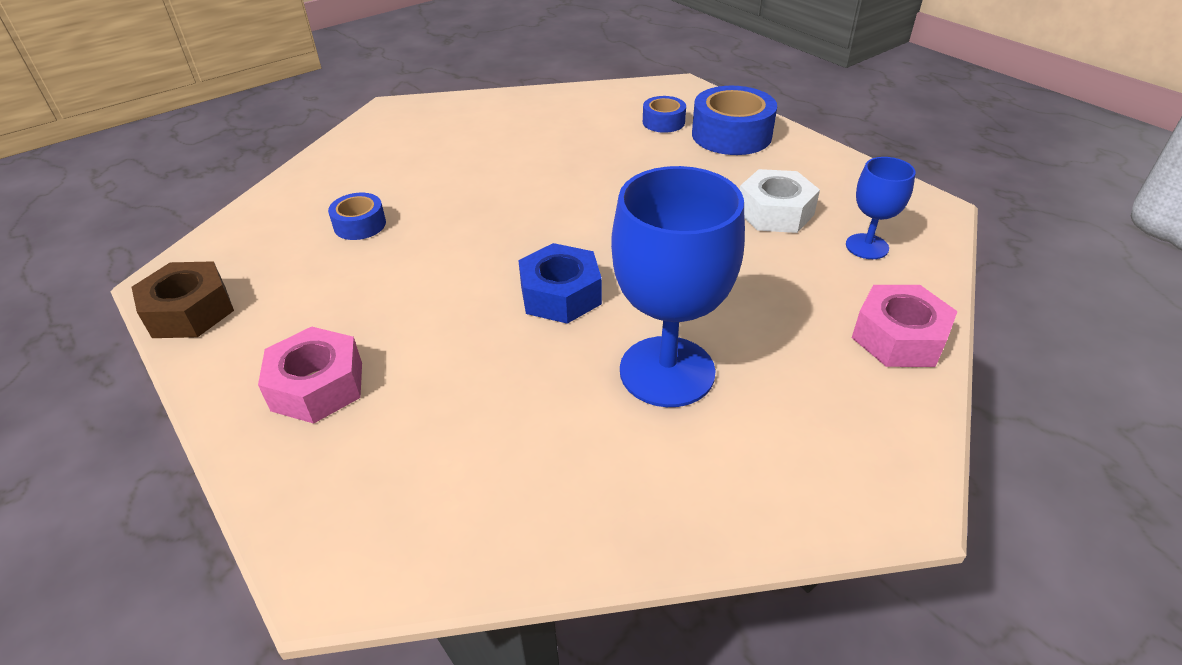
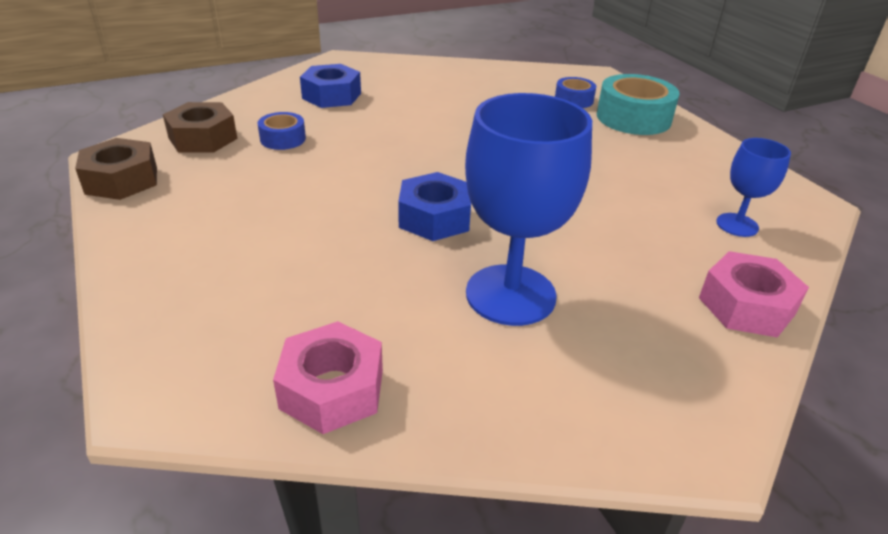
camera: 10 degrees right, 5 degrees down
(266, 239) = (203, 138): none -> brown nut
(317, 386) = (200, 252): pink nut -> pink nut (332, 389)
(396, 159) = (331, 96): none -> blue nut
(731, 135) = (633, 118): blue tape -> turquoise tape
(775, 212) = (655, 184): white nut -> none

